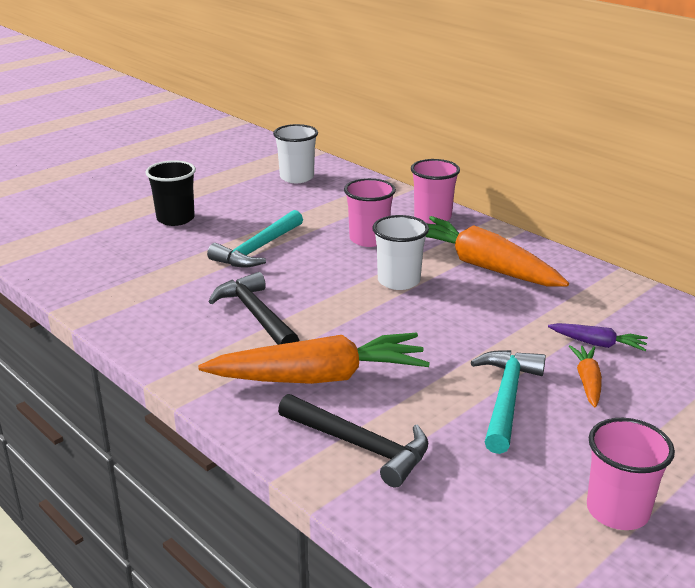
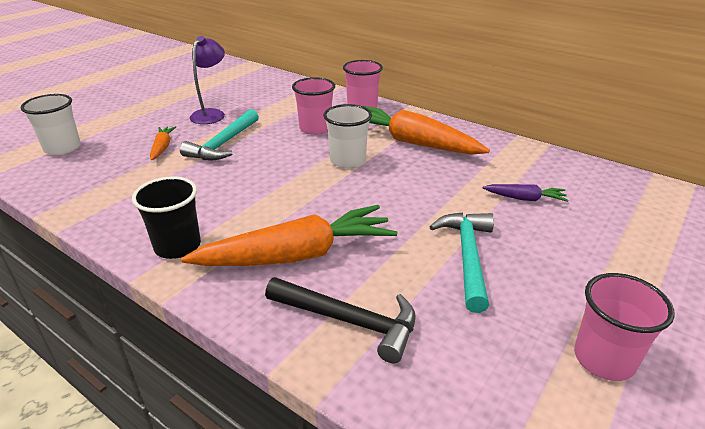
camera: 10 degrees left, 5 degrees up
(175, 219) = (149, 124): black cup -> black cup (177, 246)
(248, 211) = (211, 114): none -> purple lamp
(256, 315) = (230, 201): black hammer -> none
(297, 177) = (247, 85): white cup -> white cup (62, 148)
(587, 382) = (529, 233): orange carrot -> orange carrot (162, 147)

